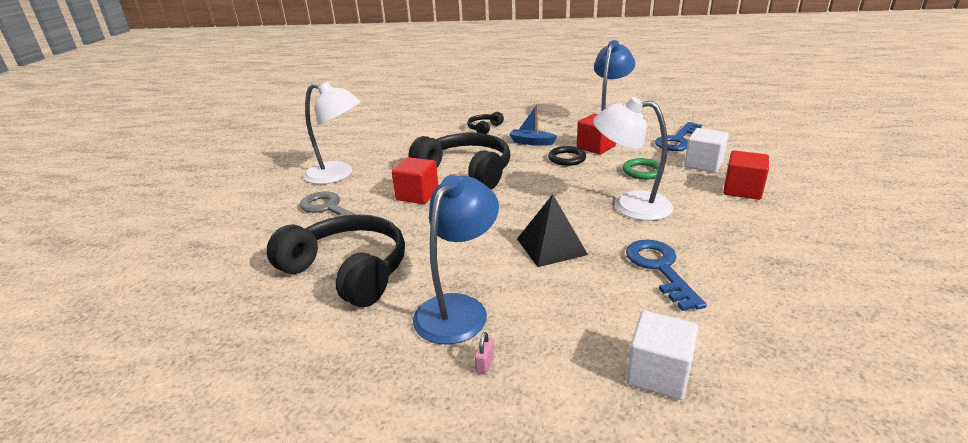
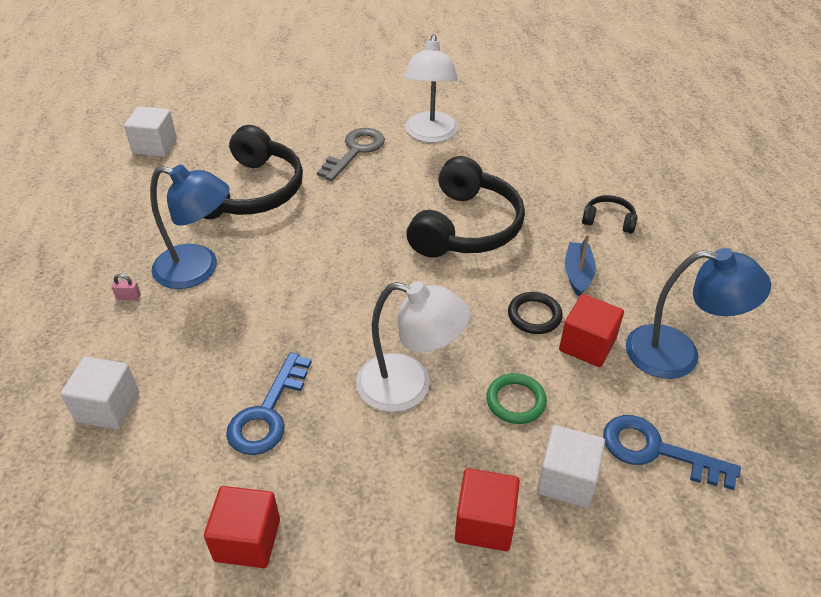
camera: 75 degrees right, 15 degrees up
(186, 349) = (155, 146): none -> white cube
(417, 195) = (397, 201): red cube -> red cube (247, 540)
(551, 246) = (304, 320): black pyramid -> none
(630, 205) = (409, 387): white lamp -> white lamp turned 105 degrees clockwise
(659, 268) = (267, 413): blue key -> blue key turned 135 degrees clockwise

